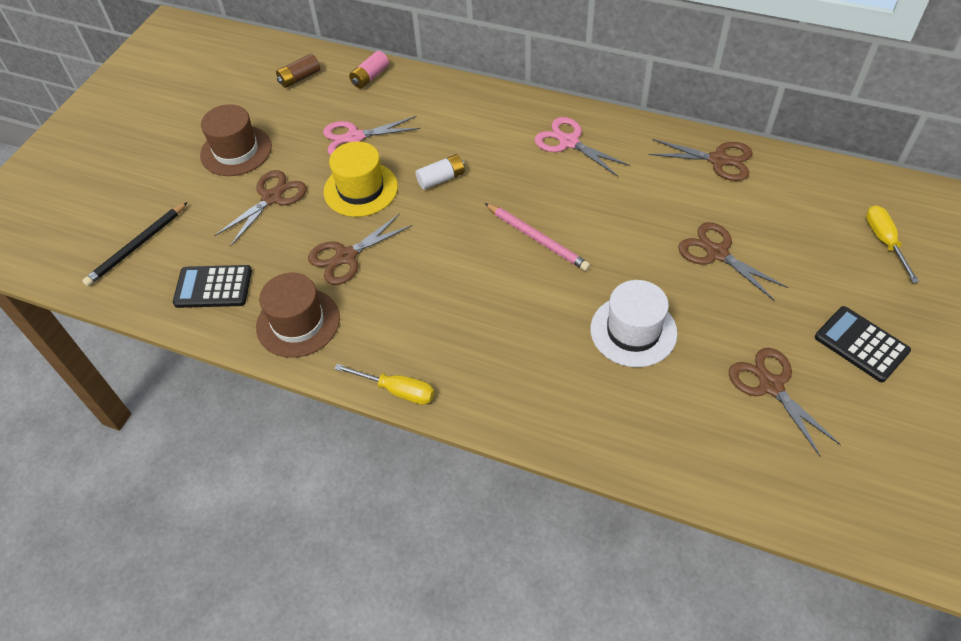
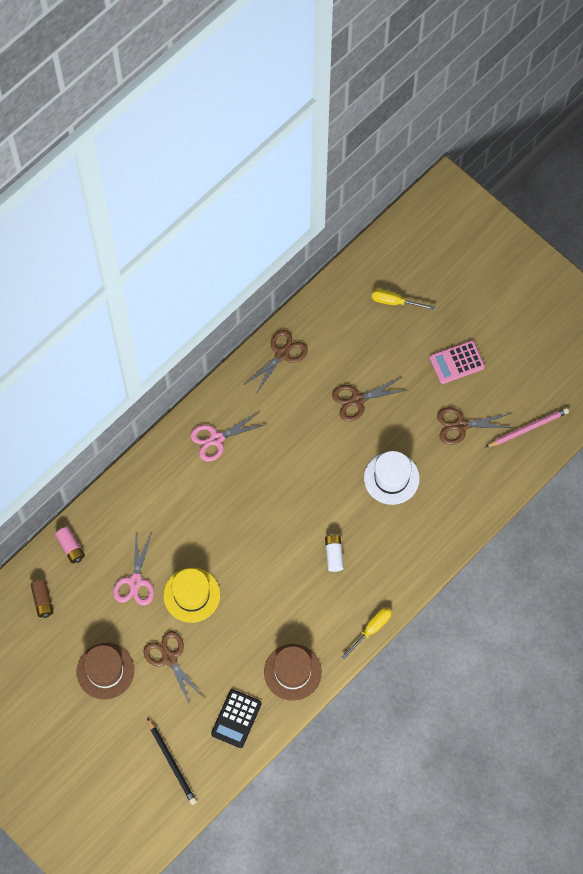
camera: 70 degrees left, 15 degrees up
(346, 256) = (250, 625): brown scissors -> none
(441, 179) = (209, 537): white battery -> white battery (334, 555)
(537, 239) = (294, 499): pink pencil -> pink pencil (528, 428)
(861, 344) = (457, 362): black calculator -> pink calculator

